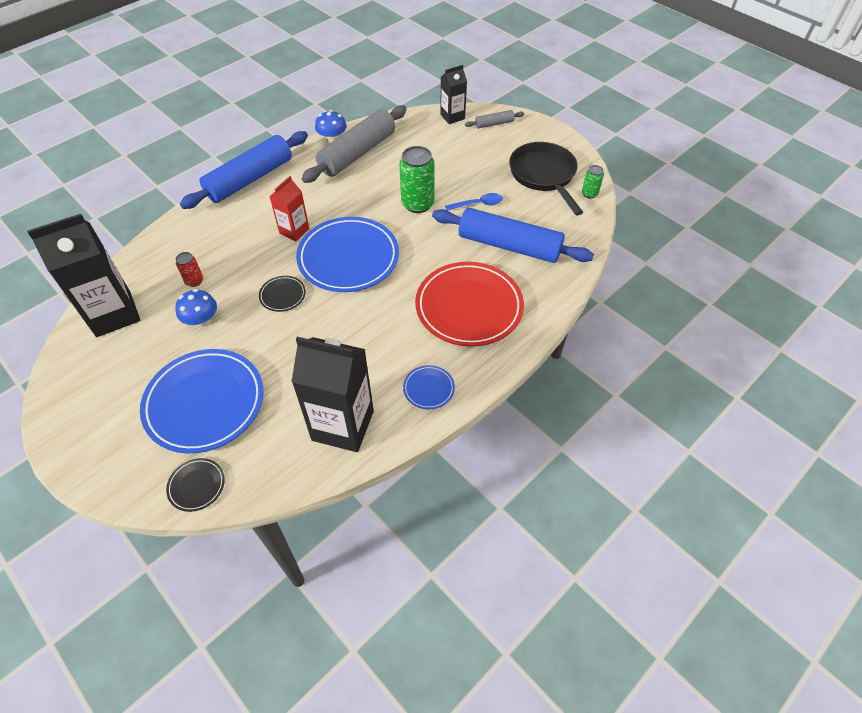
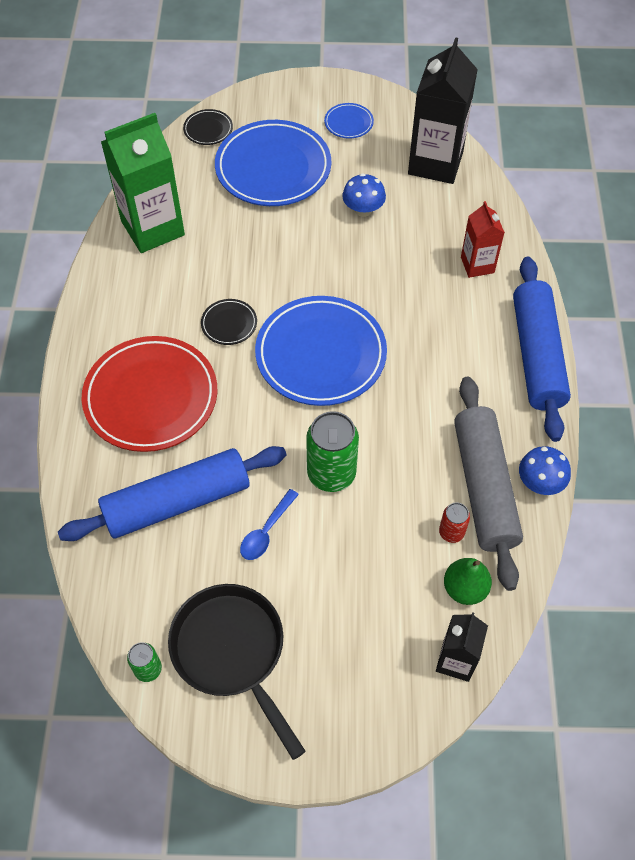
camera: 135 degrees right, 5 degrees up
(194, 281) = (419, 230): red can -> red can (451, 532)
(282, 295) = (330, 276): black plate -> black plate (229, 324)
(294, 231) = (408, 339): red carton -> red carton (477, 265)
(343, 425) = (153, 228): black carton -> green carton
(417, 131) = (465, 588): none -> green pear
(428, 388) = (114, 301): blue plate -> blue plate (348, 123)
(494, 124) = (388, 699): grey rolling pin -> none
(544, 175) = (232, 652): black pan -> black pan turned 150 degrees counterclockwise

